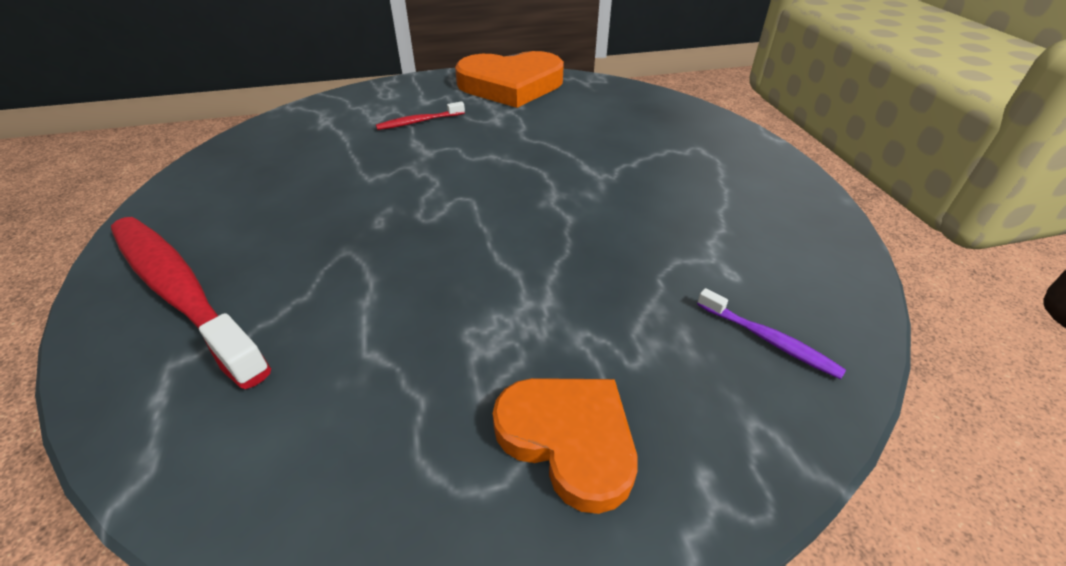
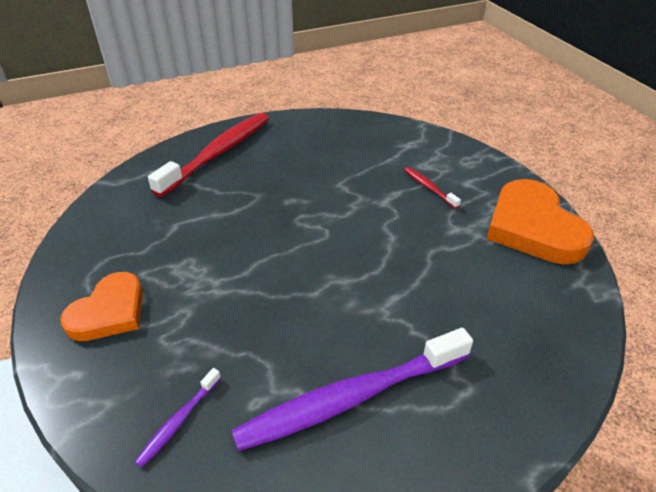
camera: 80 degrees right, 0 degrees up
(716, 208) = (351, 397): none -> purple toothbrush

